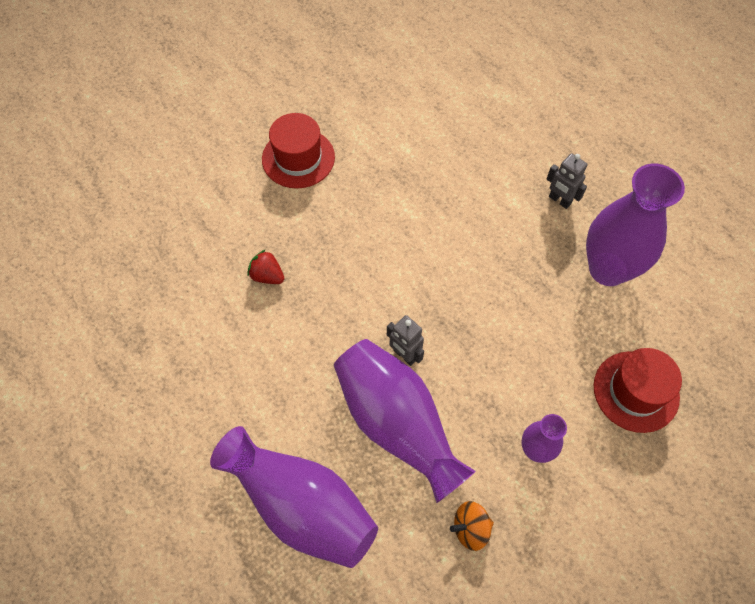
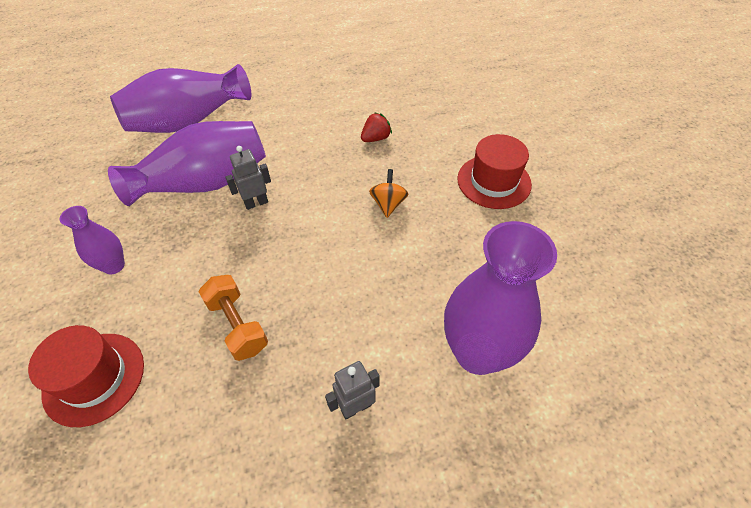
camera: 110 degrees right, 10 degrees down
(470, 528) = (97, 202): orange spinning top -> orange spinning top (388, 204)
(539, 306) = (237, 325): none -> orange dumbbell
(608, 269) = (238, 420): purple vase -> purple vase (477, 353)

